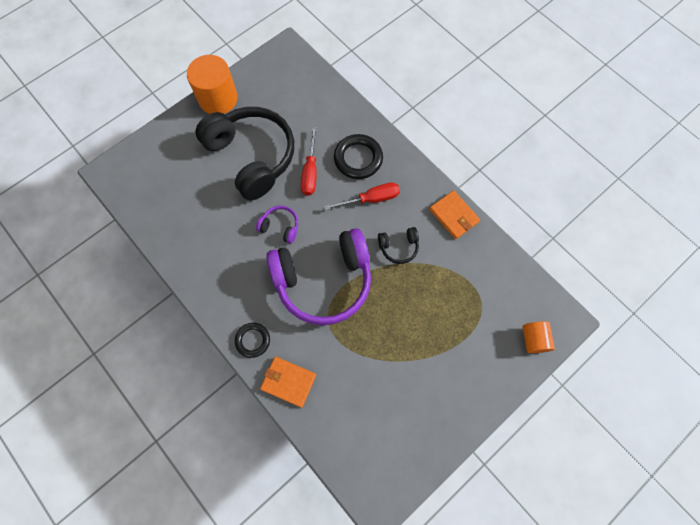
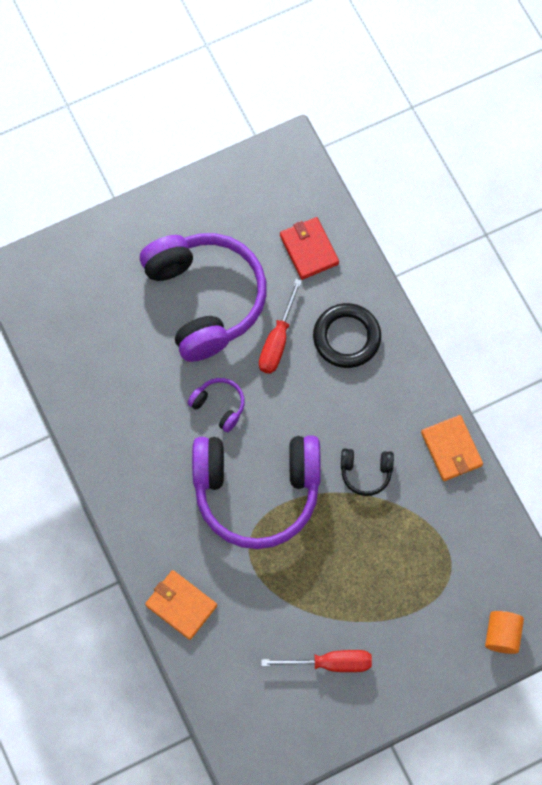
camera: 15 degrees right, 0 degrees up
(218, 98) = (179, 202): orange cylinder -> none
(252, 157) = (205, 299): black headphones -> purple headphones
(253, 340) = (149, 543): black ring -> none
(316, 108) = (309, 249): none -> red wallet
(371, 199) = (348, 398): red screwdriver -> red screwdriver (330, 663)

